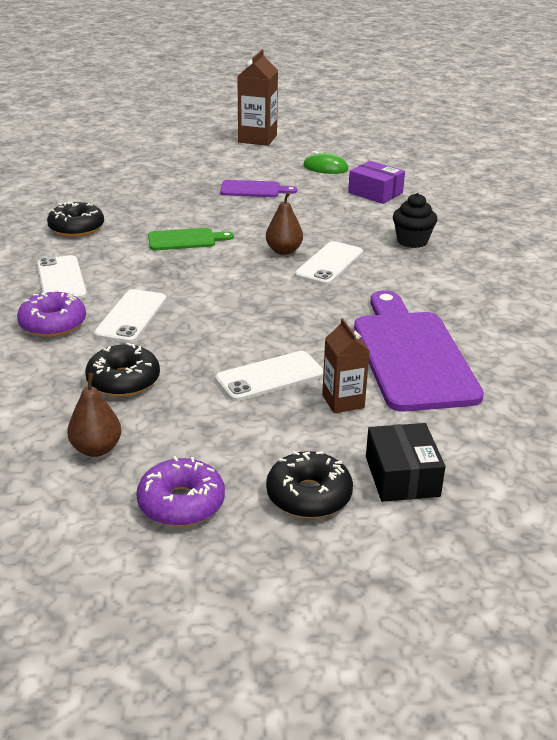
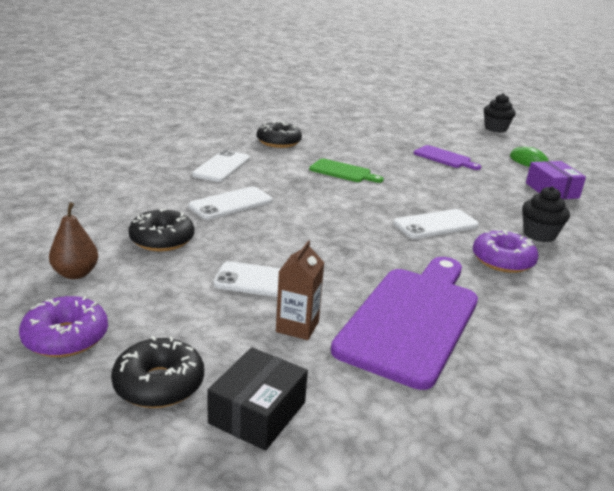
camera: 35 degrees right, 5 degrees down
(53, 324) = (175, 189): purple donut -> purple donut (502, 260)
(257, 139) = (495, 129): brown carton -> black cupcake
(284, 251) = (409, 203): brown pear -> none

